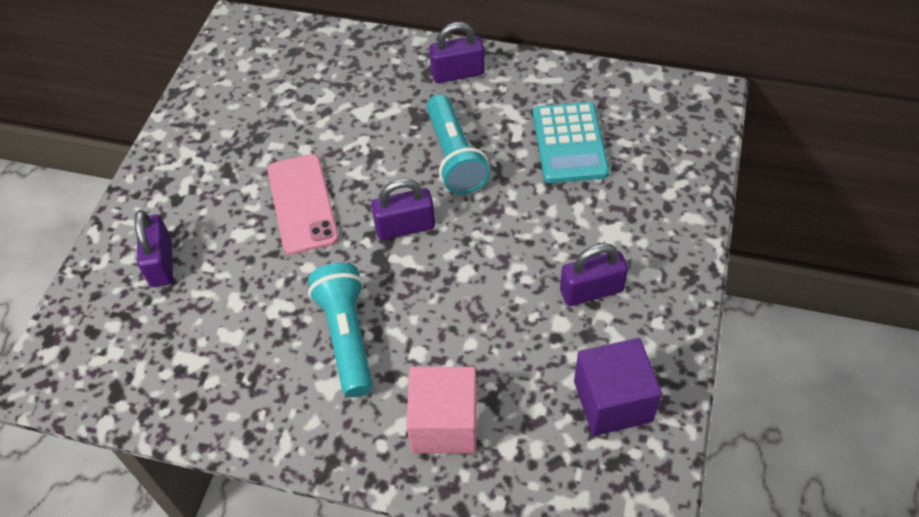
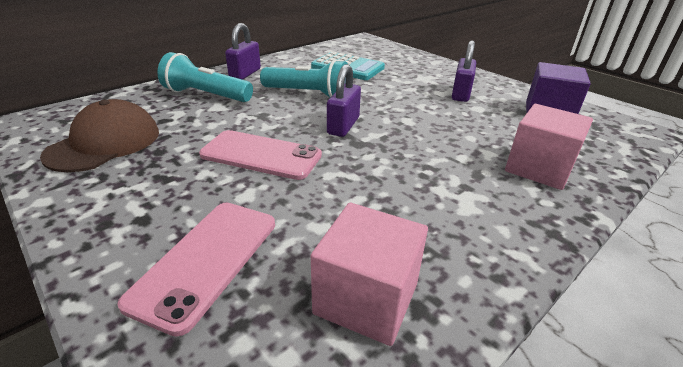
camera: 60 degrees left, 20 degrees down
(161, 263) = (206, 260): purple padlock -> pink phone
(180, 366) = (366, 298): none -> pink cube
(243, 98) = (104, 143): none -> brown cap
(346, 336) = (421, 181): turquoise flashlight -> turquoise flashlight (206, 95)

